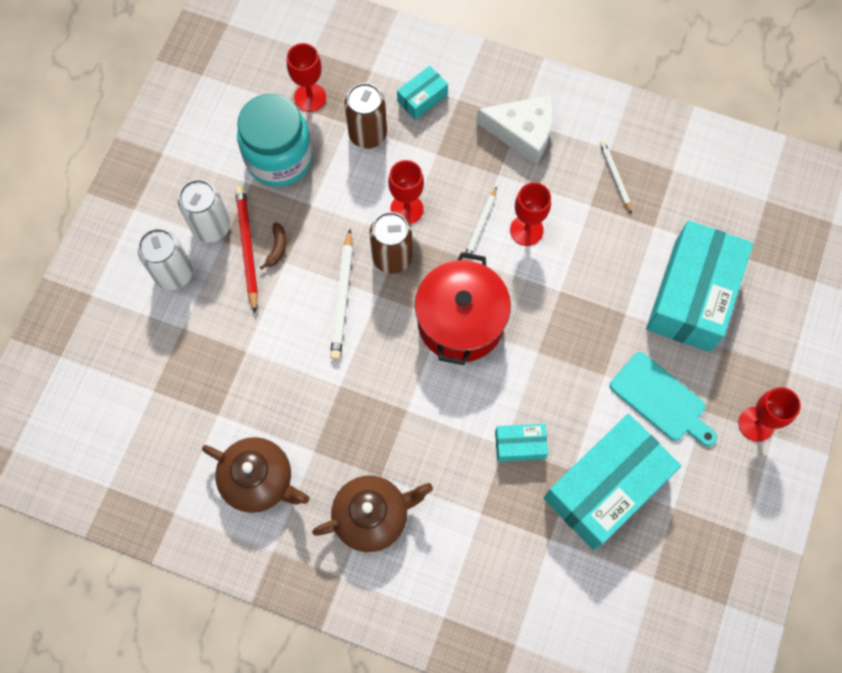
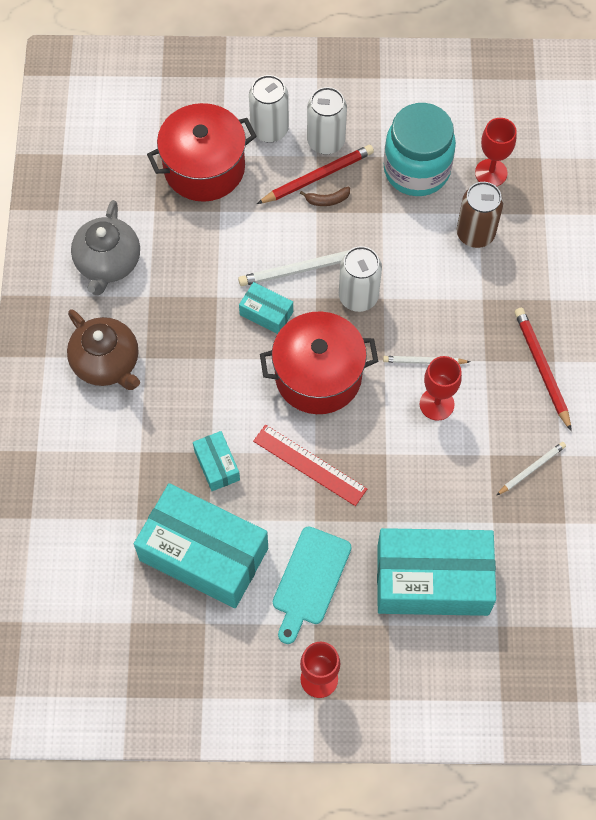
camera: 70 degrees right, 5 degrees down
(190, 350) = (204, 168): none -> red pot
(259, 480) = (108, 263): brown teapot -> grey teapot
(392, 257) = (358, 297): brown can -> white can
(406, 209) = (412, 292): red goblet -> none
(422, 98) = (536, 267): turquoise box -> turquoise box (266, 313)
(522, 132) = (541, 368): white cheese -> red pencil
(548, 361) = (309, 465): none -> red ruler

